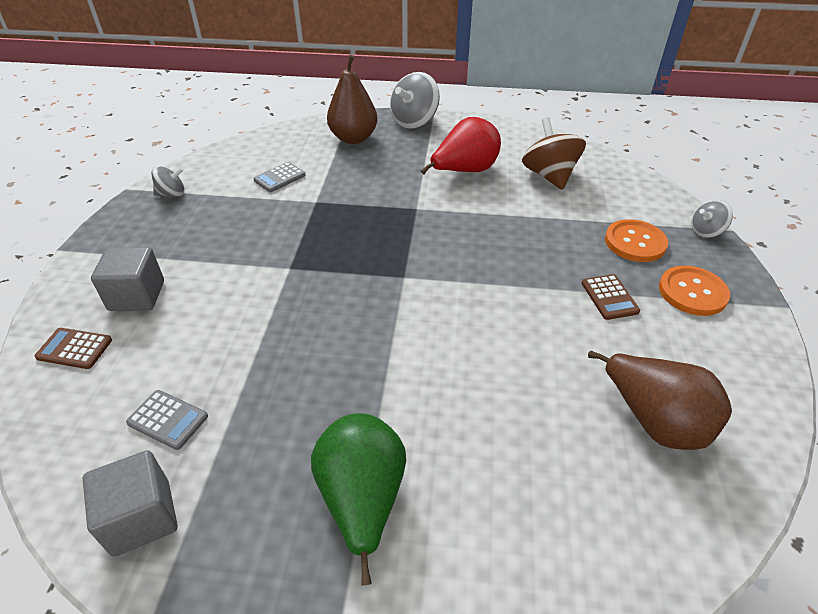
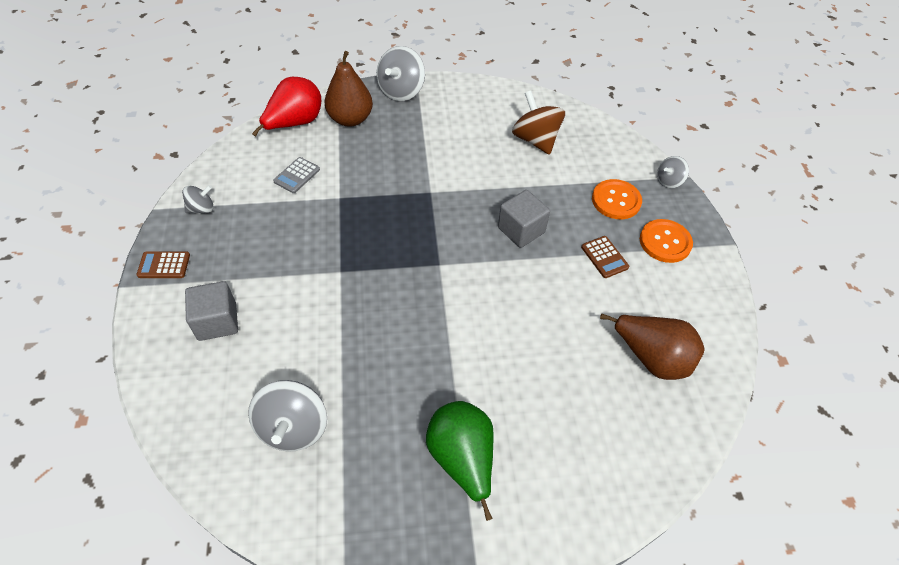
camera: 15 degrees left, 10 degrees up
(74, 349) = (186, 381): brown calculator -> brown calculator (164, 265)
(141, 517) = (306, 506): grey cube -> grey cube (521, 230)
(168, 420) = (293, 427): grey calculator -> grey spinning top
(464, 171) = (462, 145): red pear -> red pear (295, 123)

